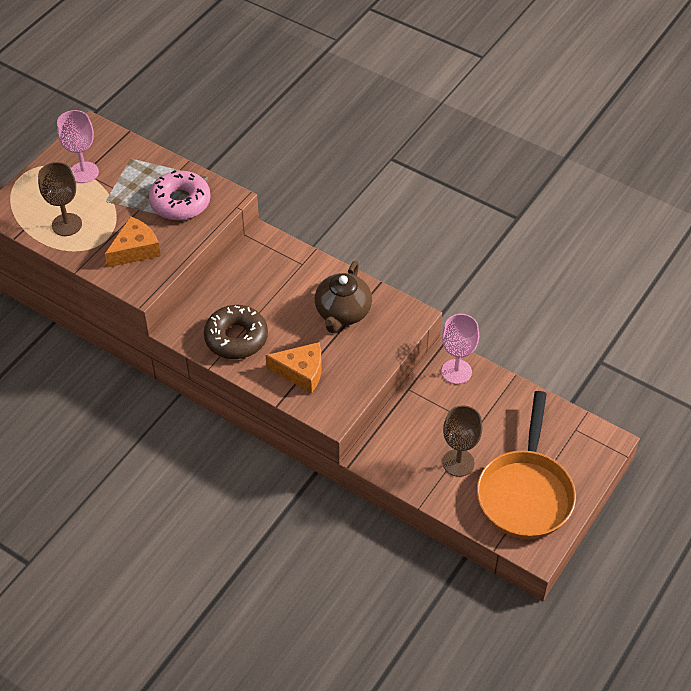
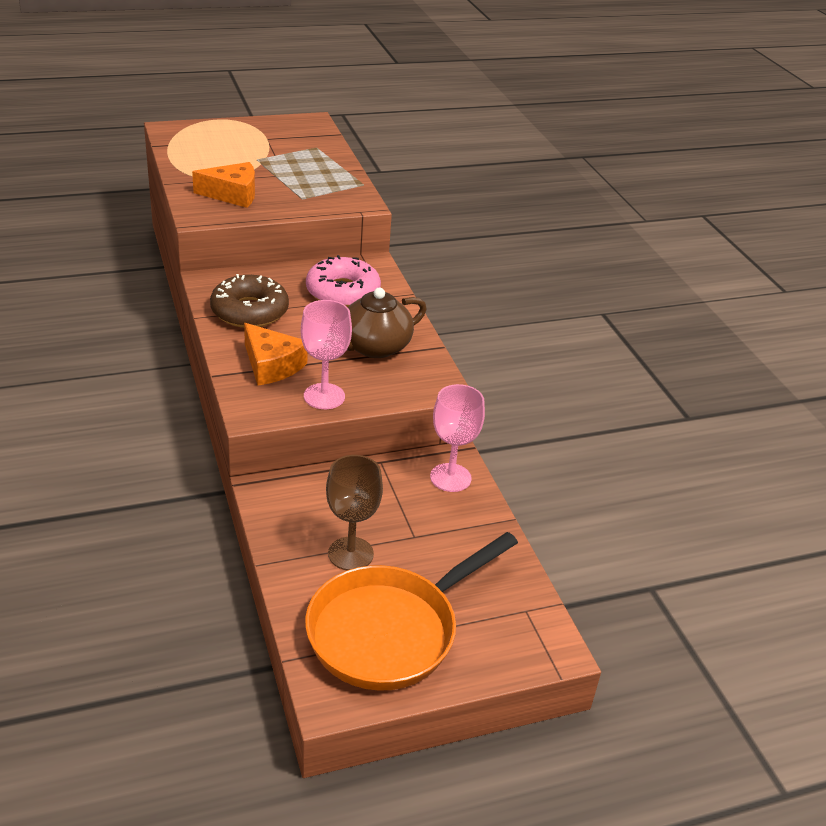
camera: 35 degrees right, 15 degrees down
(67, 224) = (204, 157): brown goblet -> none
(84, 172) = (266, 138): pink goblet -> pink goblet (324, 396)
(180, 202) = (316, 187): pink donut -> pink donut (343, 292)

